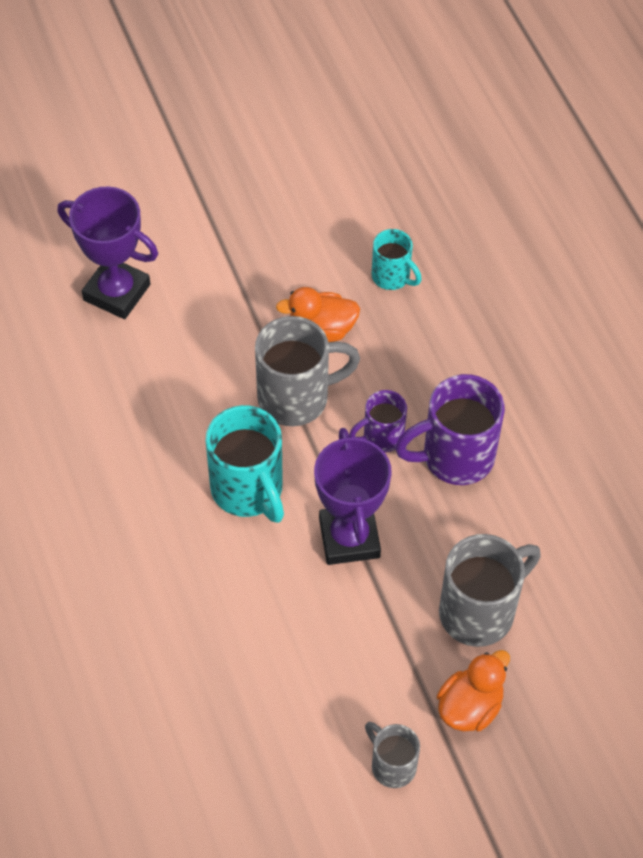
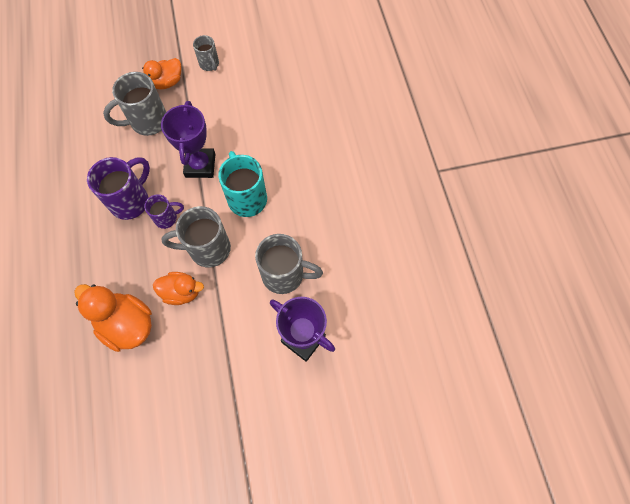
camera: 170 degrees left, 10 degrees up
(159, 375) = (284, 275): none -> grey mug
(392, 277) = (127, 324): turquoise mug -> orange duck
(455, 457) = (131, 201): purple mug -> purple mug turned 45 degrees counterclockwise

